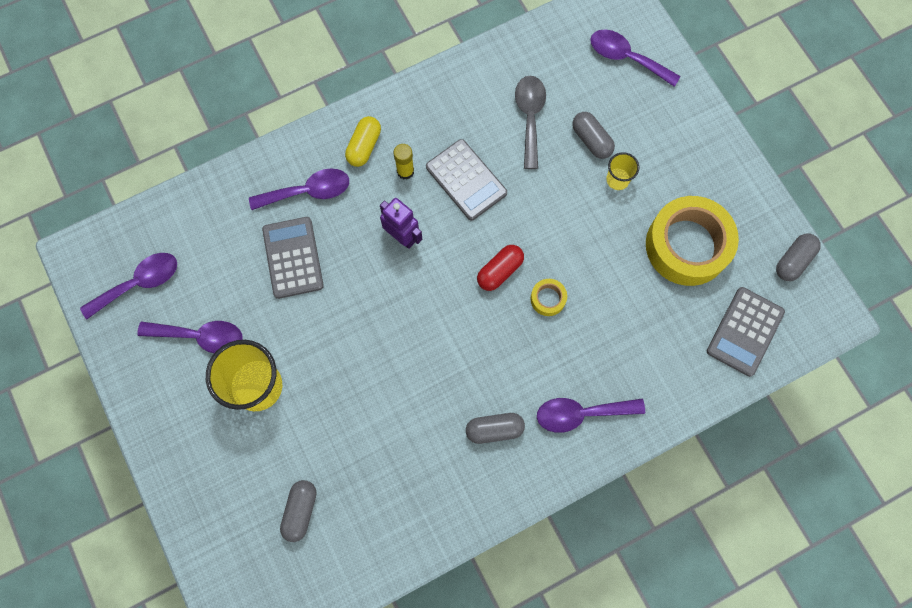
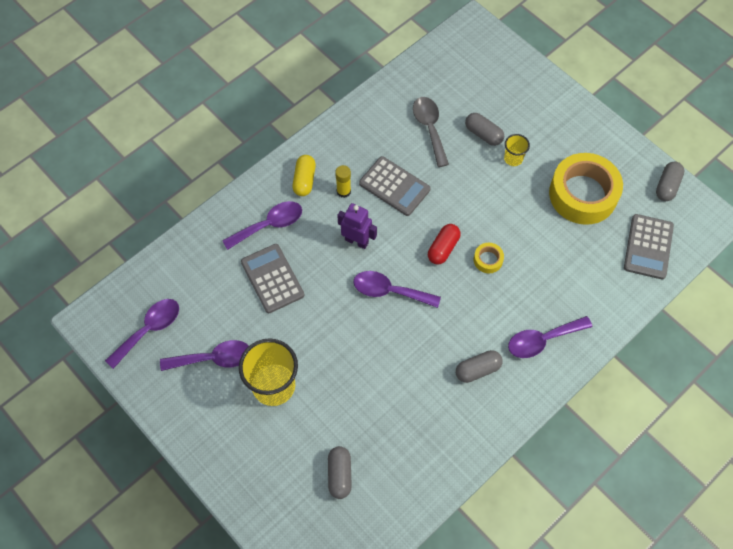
camera: 15 degrees left, 10 degrees down
(626, 58) = (490, 68): purple spoon -> purple spoon (389, 291)

